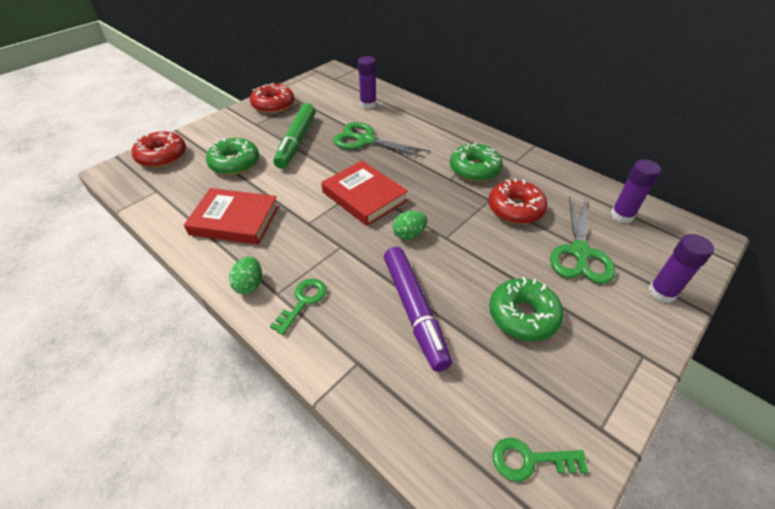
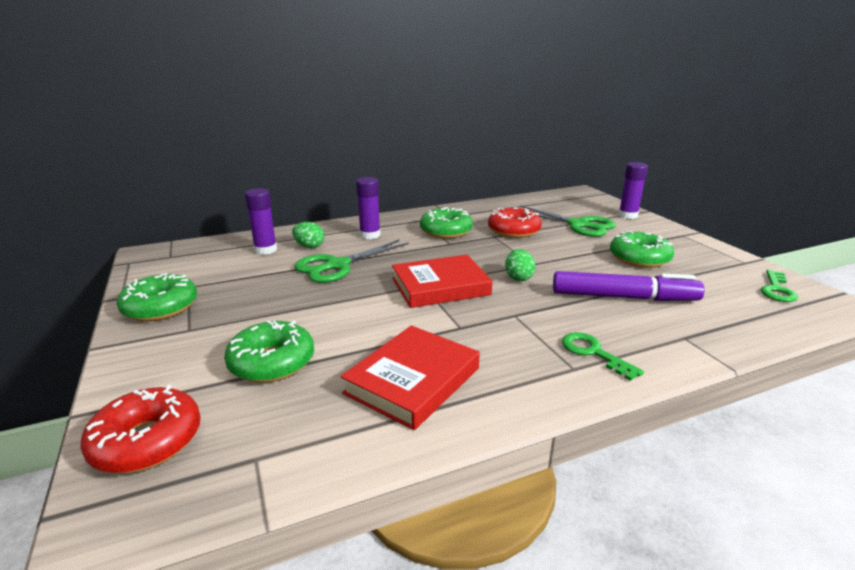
camera: 65 degrees left, 20 degrees down
(249, 285) = (551, 386): green egg -> green egg (309, 246)
(273, 105) = (160, 307): red donut -> green donut
(296, 141) = (282, 306): green marker -> none
(622, 216) = (546, 204): purple glue stick -> purple glue stick (370, 235)

